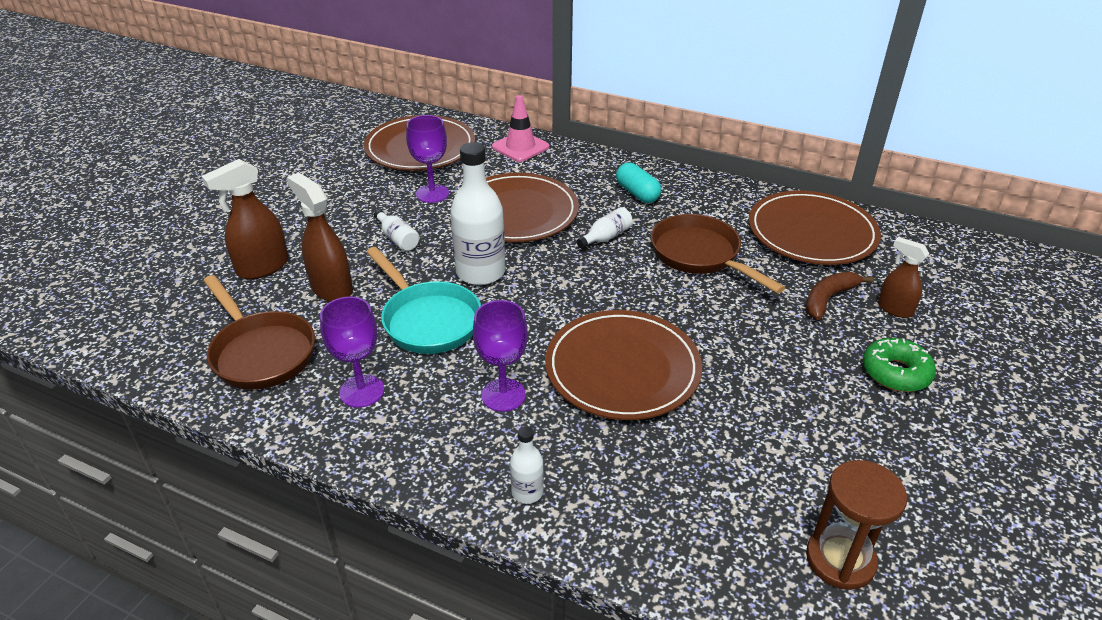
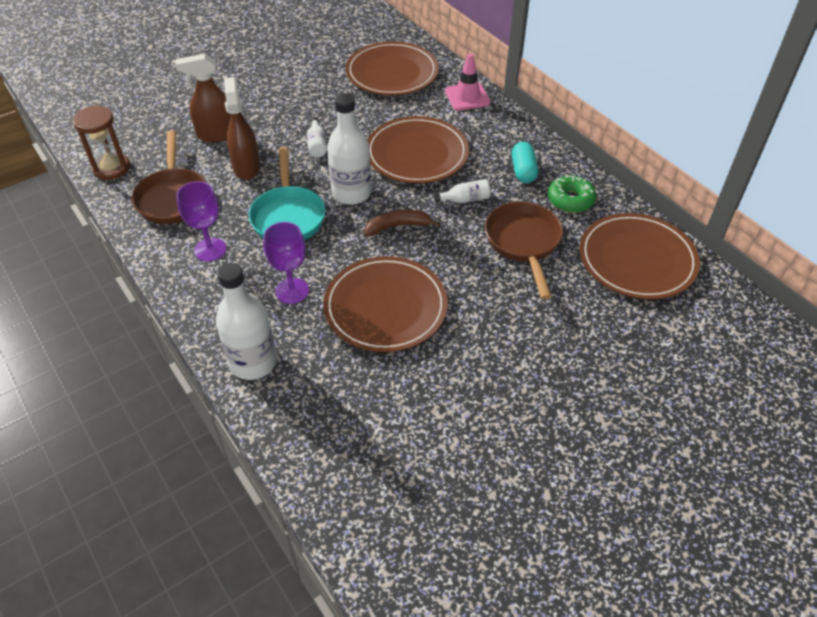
camera: 30 degrees right, 10 degrees up
(432, 194) = (369, 116): purple goblet -> none
(527, 492) = (253, 362): white bottle -> white bottle, size x2.06
(828, 299) = (592, 321): brown banana -> brown banana (398, 226)
(840, 560) = (408, 506): brown hourglass -> brown hourglass (111, 168)
(894, 309) = (640, 352): brown spray bottle -> none
(895, 372) = (586, 401): green donut -> green donut (570, 200)

